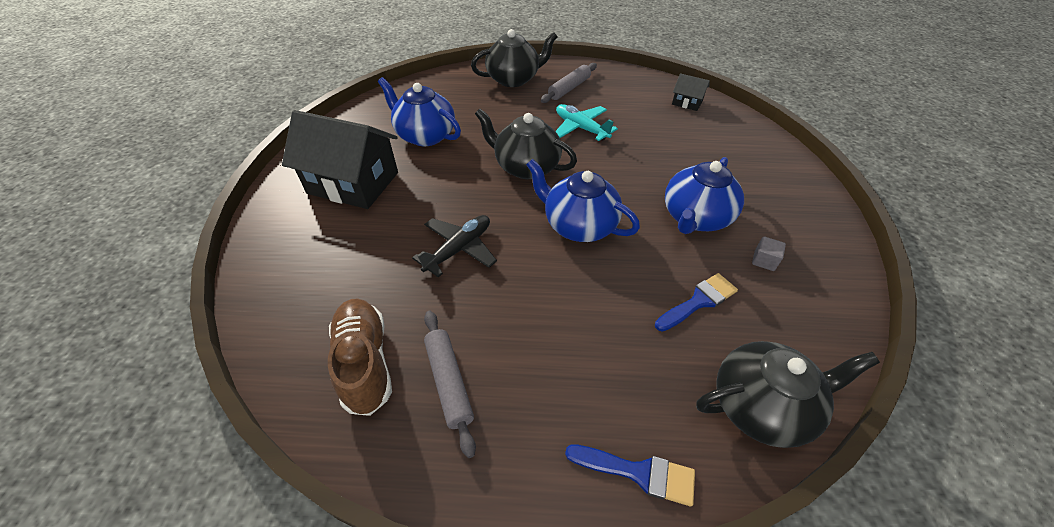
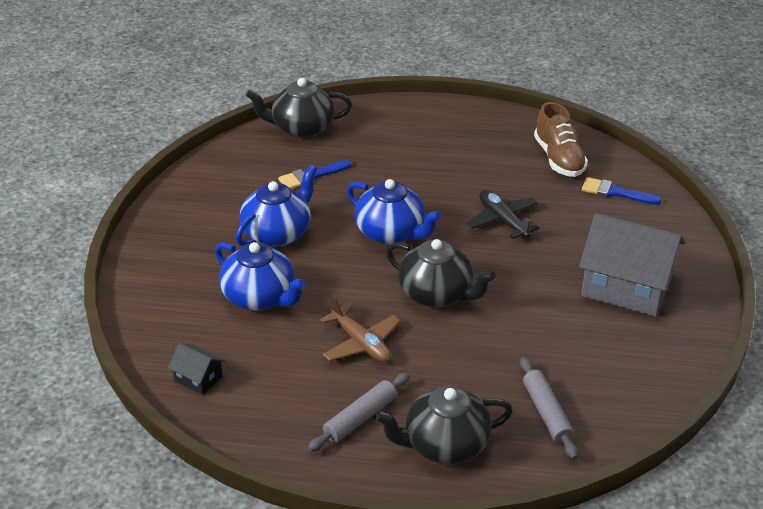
camera: 175 degrees left, 10 degrees down
(353, 183) = (626, 287): black house -> grey house
(425, 135) = (563, 344): blue teapot -> blue teapot (260, 298)
(449, 382) = (499, 147): grey rolling pin -> grey rolling pin (546, 413)
(459, 249) = (502, 220): black plane -> black plane turned 105 degrees clockwise
(581, 128) = (361, 343): turquoise plane -> brown plane
(637, 472) = (388, 111): blue brush -> blue brush (615, 192)
(764, 261) = (240, 198): grey cube -> none

